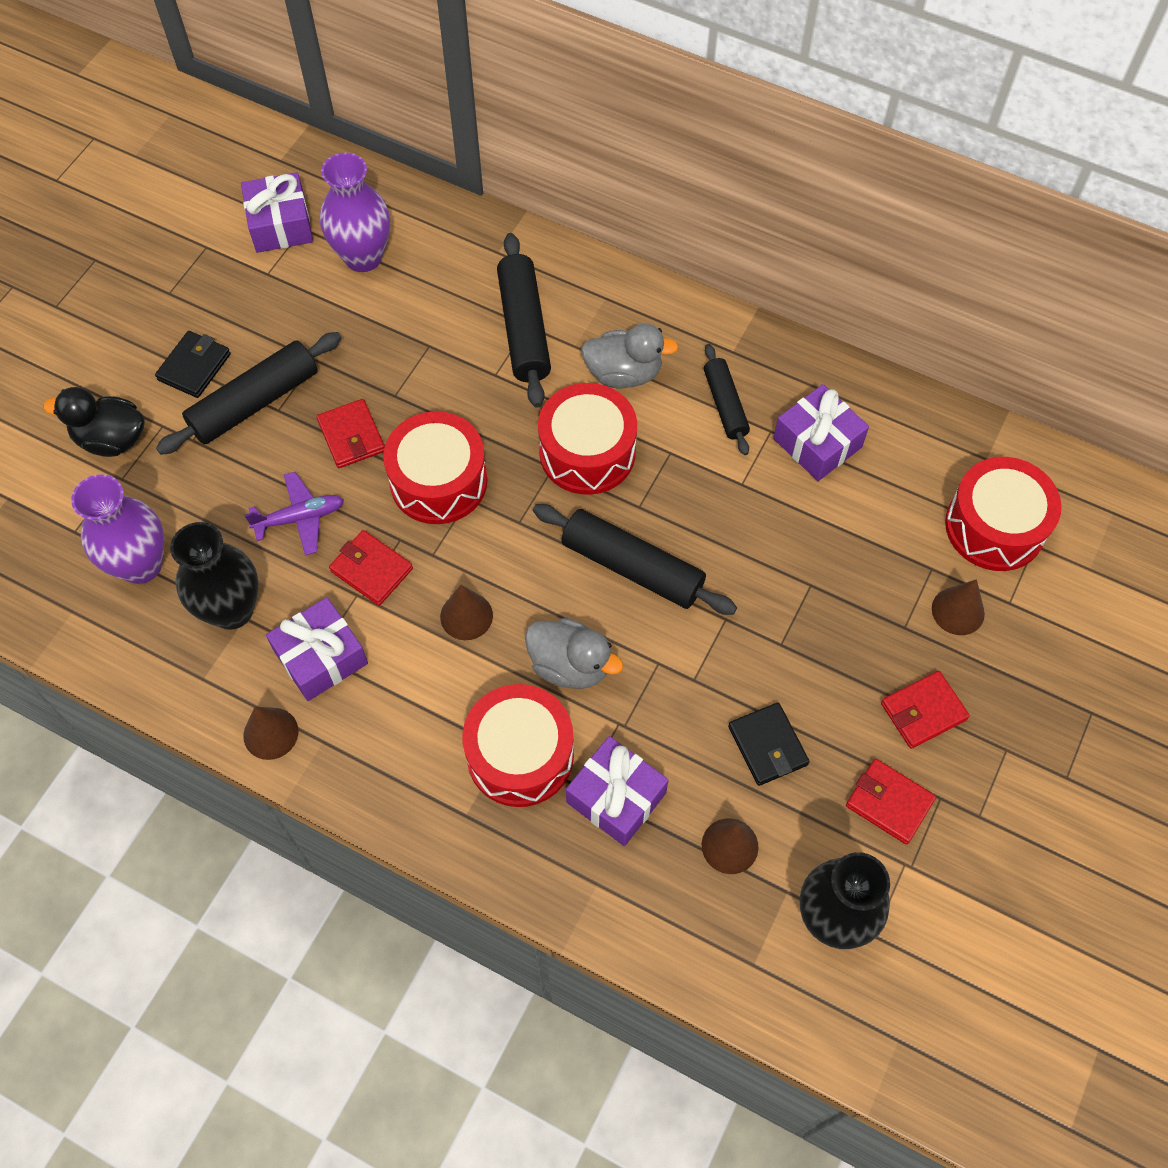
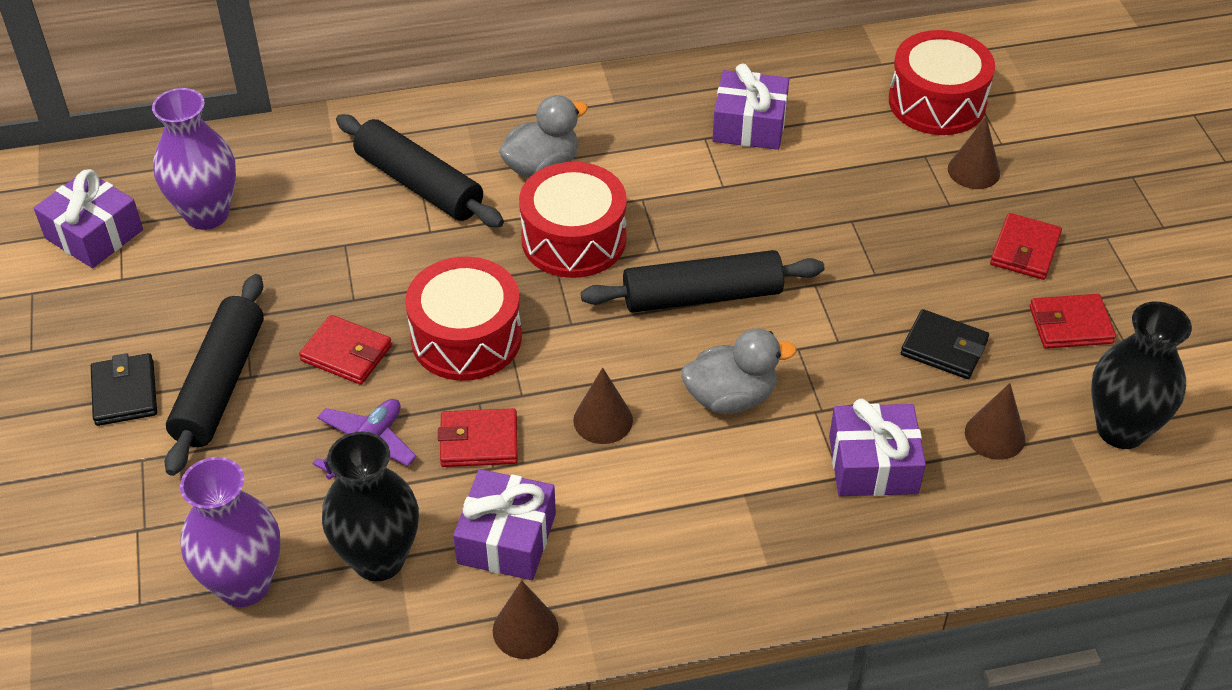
camera: 40 degrees left, 15 degrees down
(111, 439) = (98, 503): black duck -> none
(520, 755) = (763, 489): red drum -> none
(725, 405) = (649, 141): black rolling pin -> none

